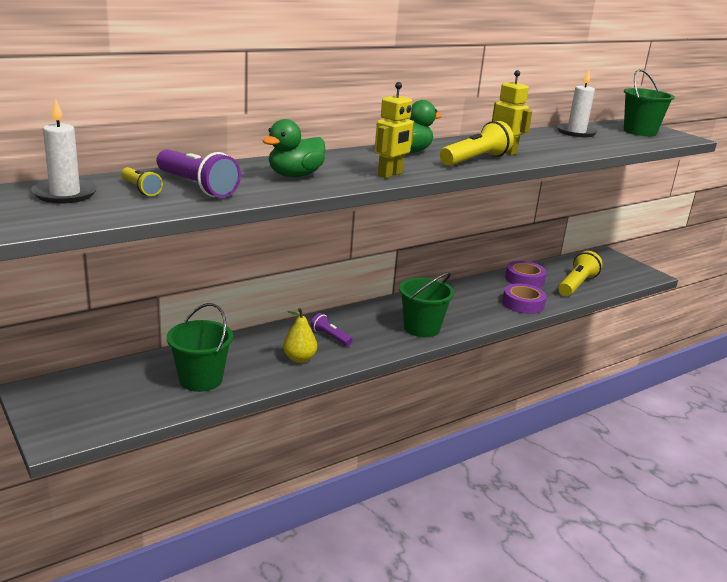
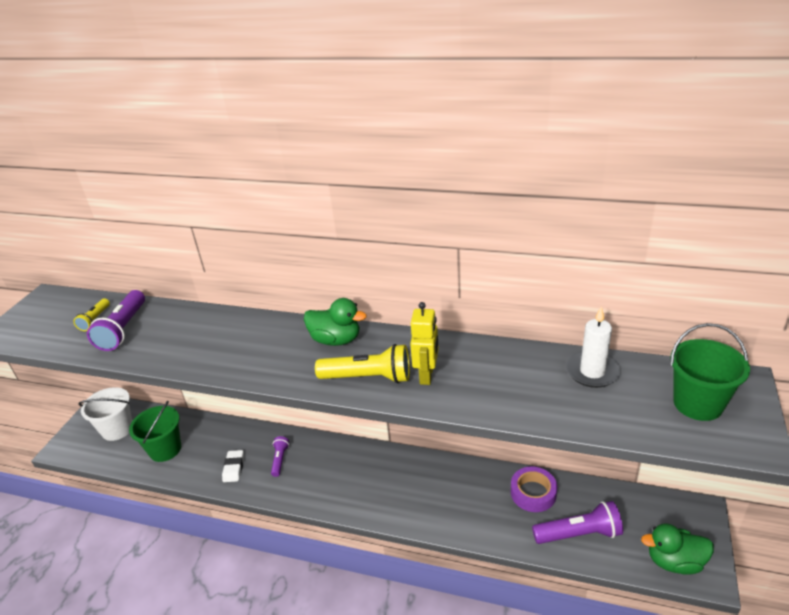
camera: 55 degrees right, 10 degrees up
(65, 194) = (59, 309): white candle -> none
(105, 393) = (117, 429): none -> white bucket
(295, 175) = (196, 340): green duck -> green duck (674, 562)
(299, 358) = (234, 468): yellow pear -> white eraser
(390, 174) = (257, 369): yellow robot -> none
(421, 328) = (350, 493): green bucket -> none
(523, 304) = (478, 522): purple tape -> none
(577, 285) = (579, 534): yellow flashlight -> purple flashlight

